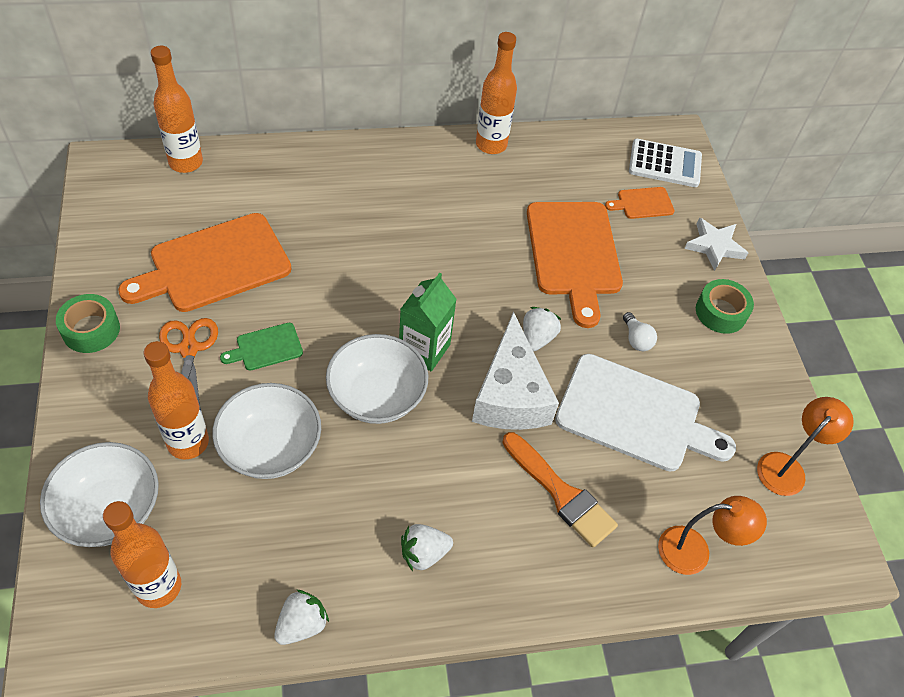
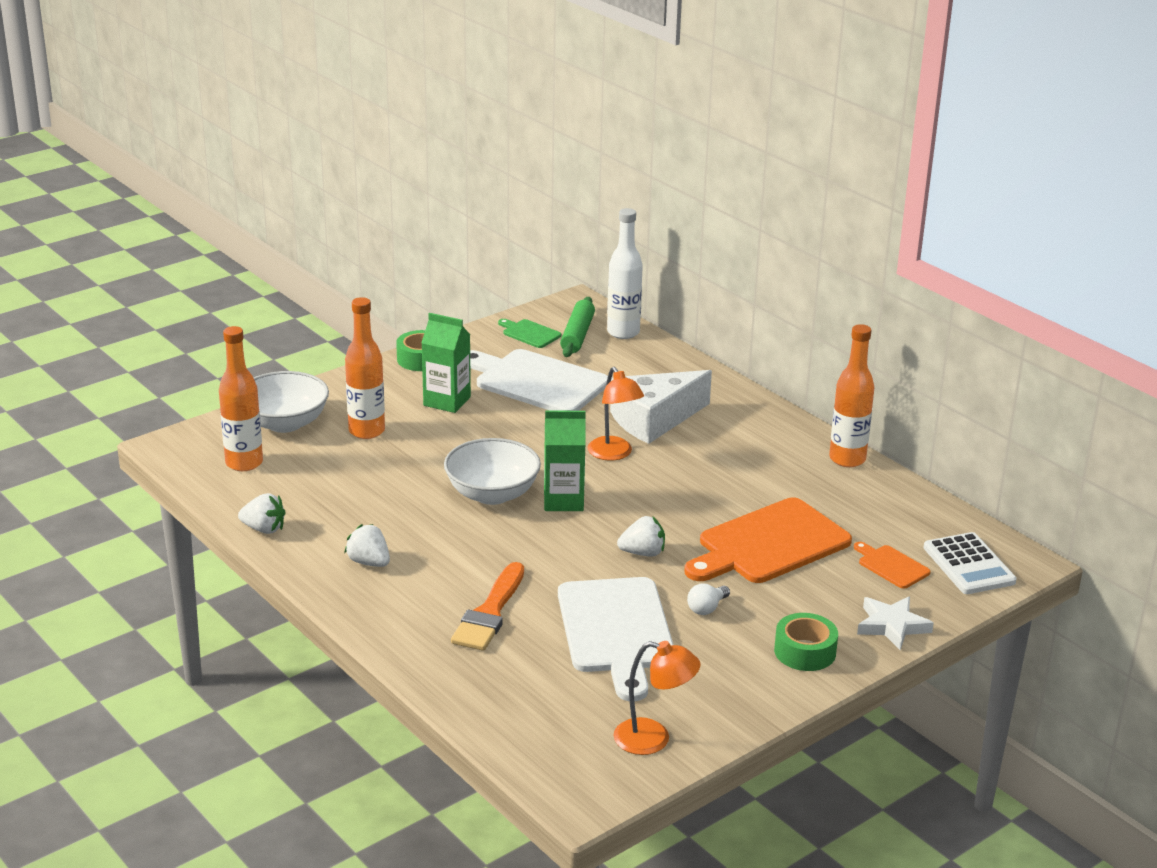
camera: 65 degrees right, 25 degrees down
(160, 194) = (577, 335): none -> green rolling pin
(186, 162) = (623, 332): orange bottle -> white bottle
(189, 349) = (447, 401): orange scissors -> green carton
(214, 264) = (537, 382): orange cutting board -> white cutting board
(266, 347) = (484, 431): green cutting board -> green cutting board (530, 333)
(270, 447) = (396, 465): white bowl -> none
(510, 394) = (564, 557): white cheese -> white cheese (654, 419)
(695, 551) = (501, 703): orange lamp -> orange lamp (614, 454)

